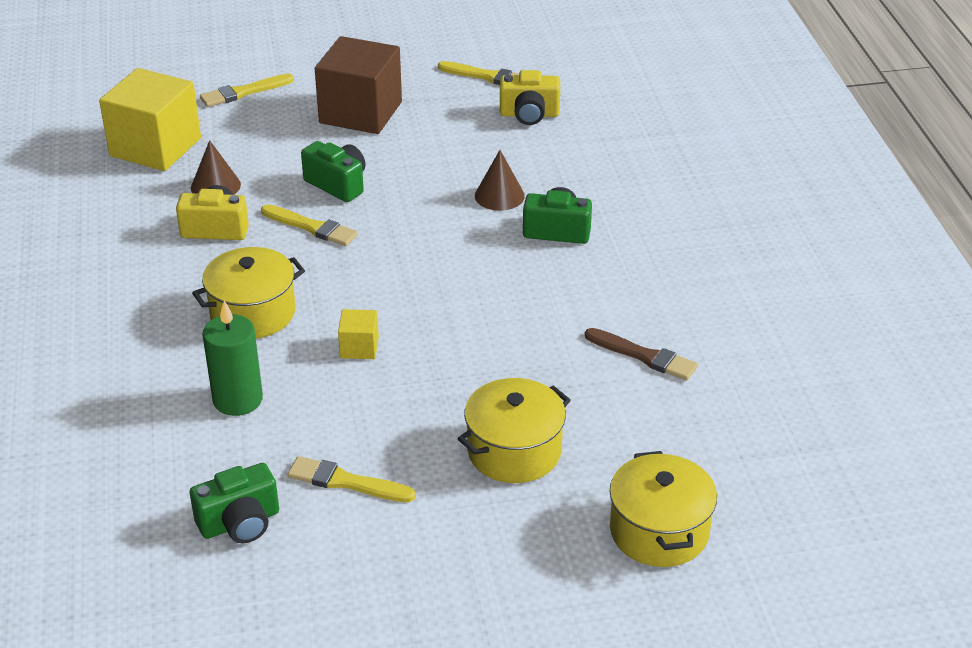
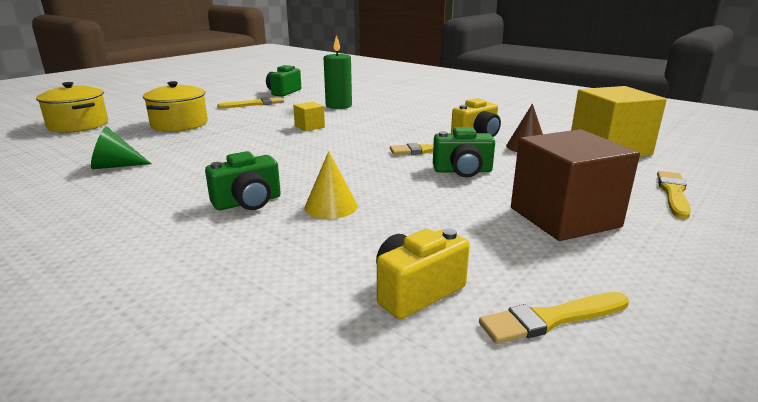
camera: 140 degrees right, 15 degrees down
(253, 313) = (385, 121): yellow pot -> none
(499, 195) = (331, 206): brown cone -> yellow cone
(644, 356) = (115, 166): brown brush -> green cone

